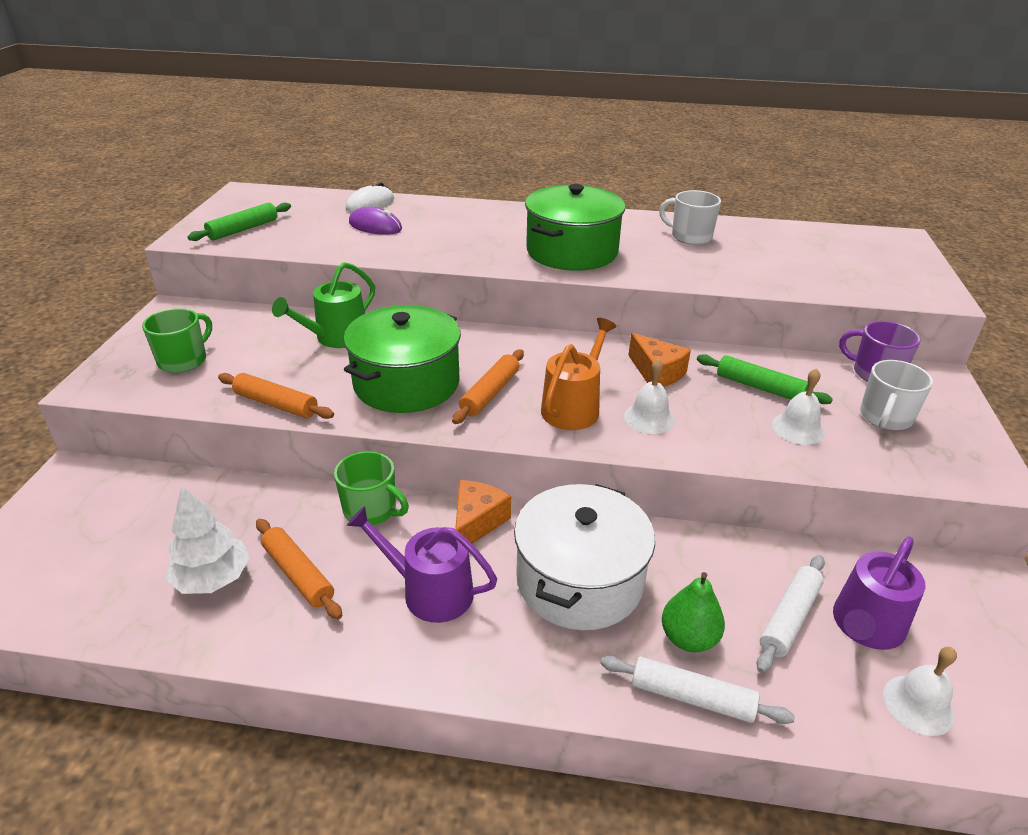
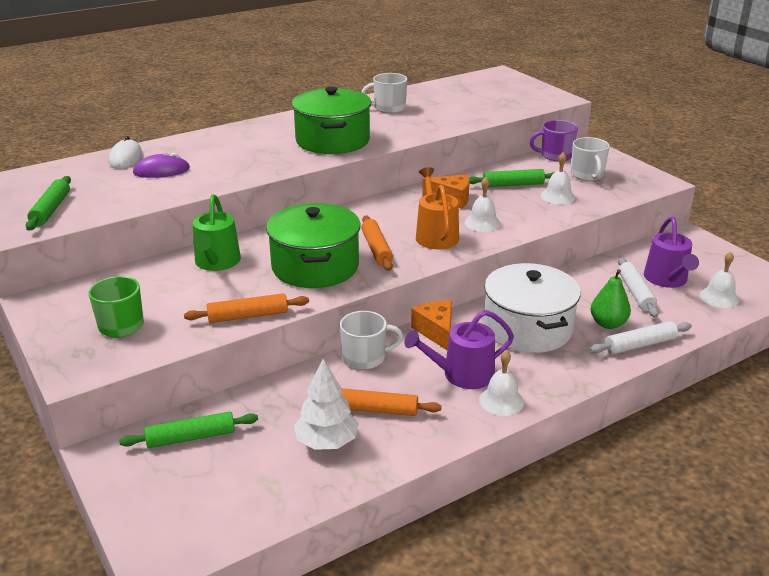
camera: 40 degrees left, 5 degrees down
(137, 499) = (191, 437): none -> green rolling pin
(371, 510) = (365, 358): green mug -> white mug
(422, 653) = (501, 401): none -> white bell

